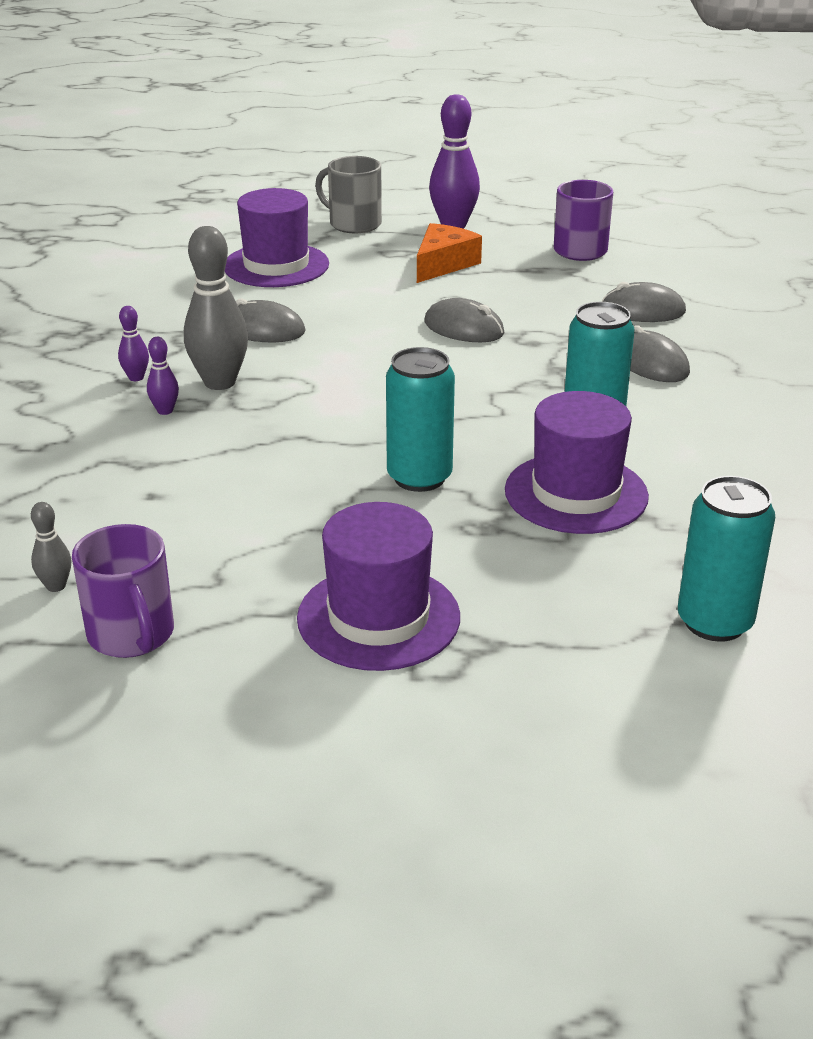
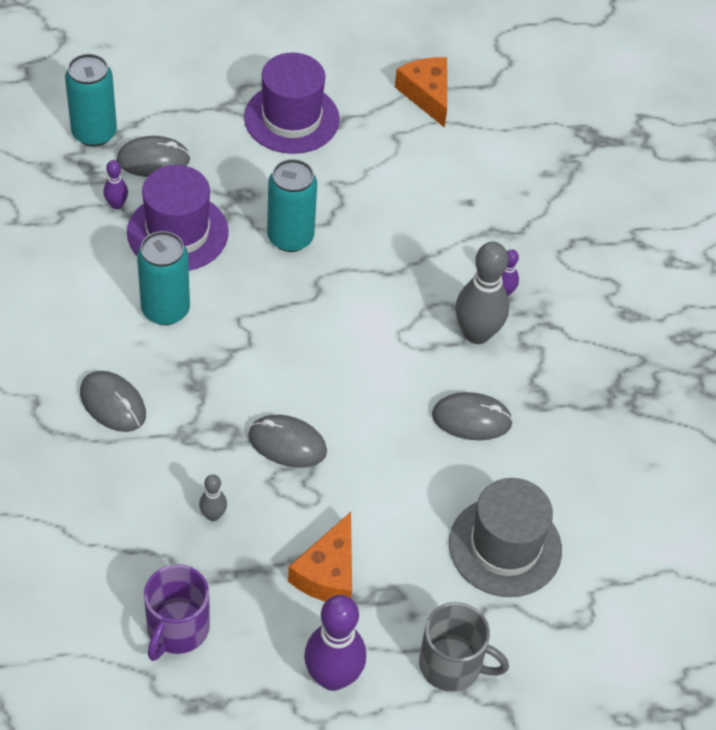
camera: 165 degrees right, 20 degrees up
(56, 586) = (488, 123): grey bowling pin -> grey bowling pin (213, 515)
(132, 635) = (427, 95): purple mug -> orange cheese
(136, 377) = (548, 333): purple bowling pin -> purple bowling pin (116, 204)
(276, 265) = (505, 547): purple hat -> grey hat
(642, 310) = (114, 498): grey mouse -> grey mouse (153, 160)

